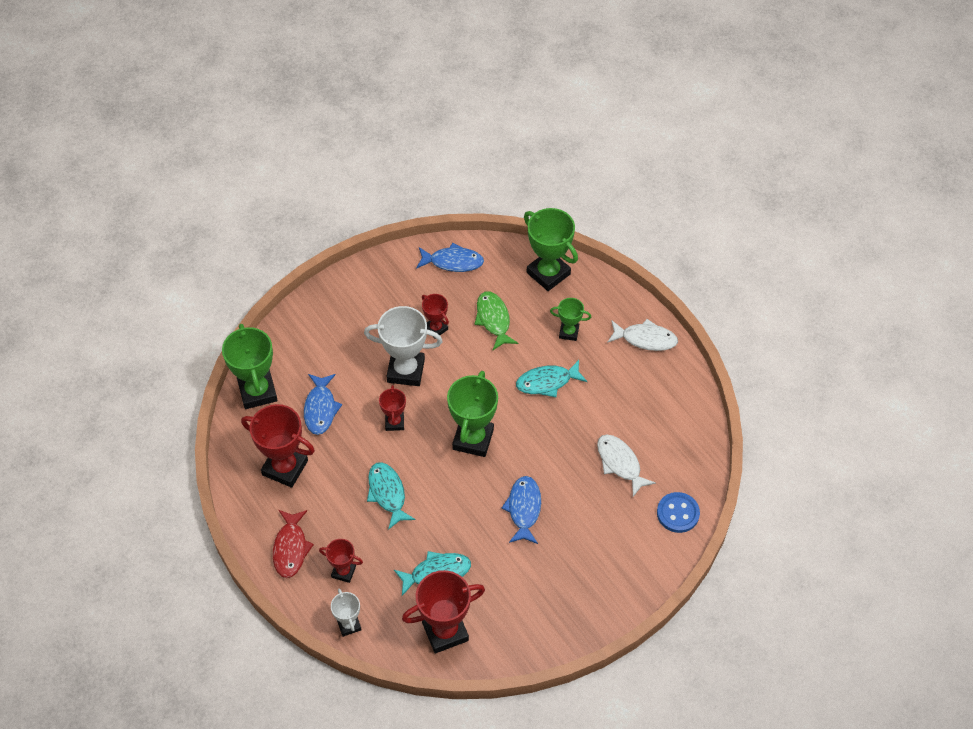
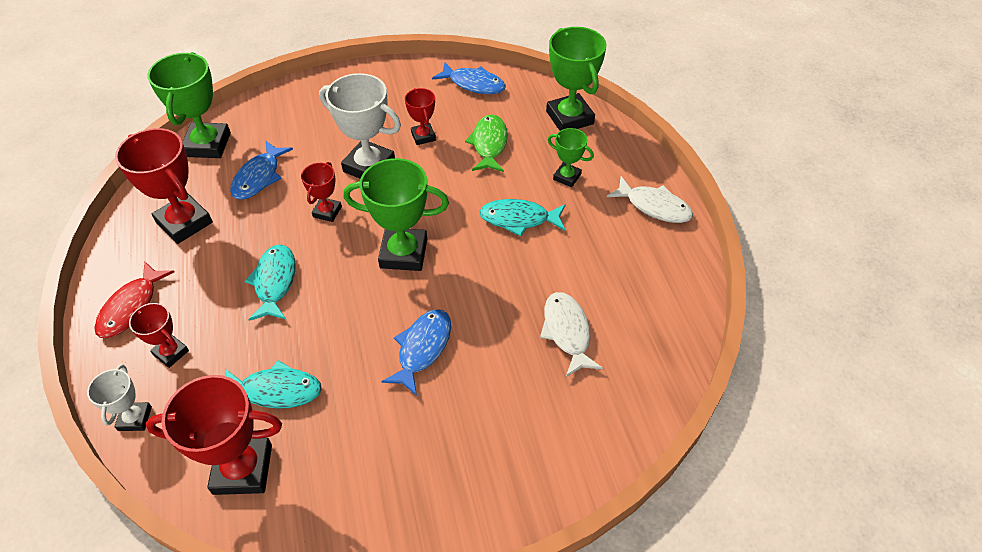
camera: 20 degrees right, 5 degrees down
(473, 439) = (403, 253): green trophy -> green trophy turned 60 degrees clockwise
(678, 513) = (618, 417): blue button -> none

